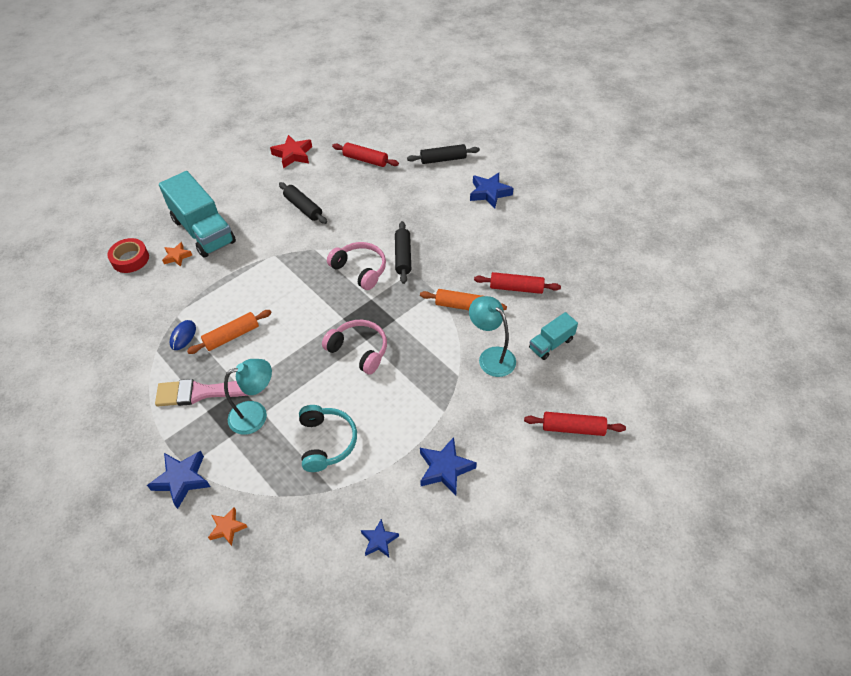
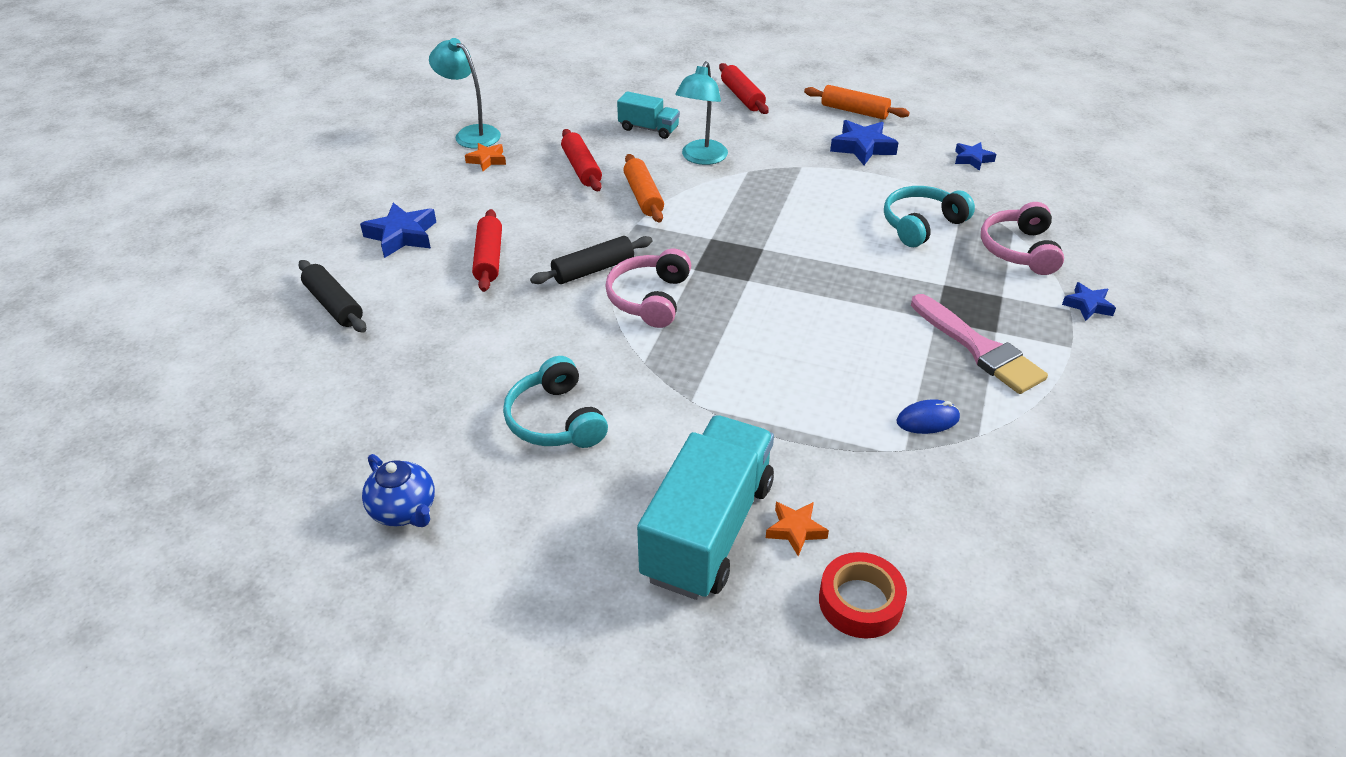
camera: 120 degrees left, 10 degrees down
(182, 479) = (1087, 305): blue star -> blue star, size x0.61
(227, 528) = (1083, 248): orange star -> orange star (487, 160)
(232, 336) = (876, 368): orange rolling pin -> orange rolling pin (854, 111)
(256, 415) = (953, 289): turquoise lamp -> turquoise lamp (471, 134)
(293, 155) = (404, 511): red star -> blue teapot
(303, 208) = (556, 420): black rolling pin -> turquoise headphones
(359, 350) = (784, 248): pink headphones -> pink headphones (1019, 250)
(365, 160) = (376, 396): red rolling pin -> red rolling pin (489, 258)

